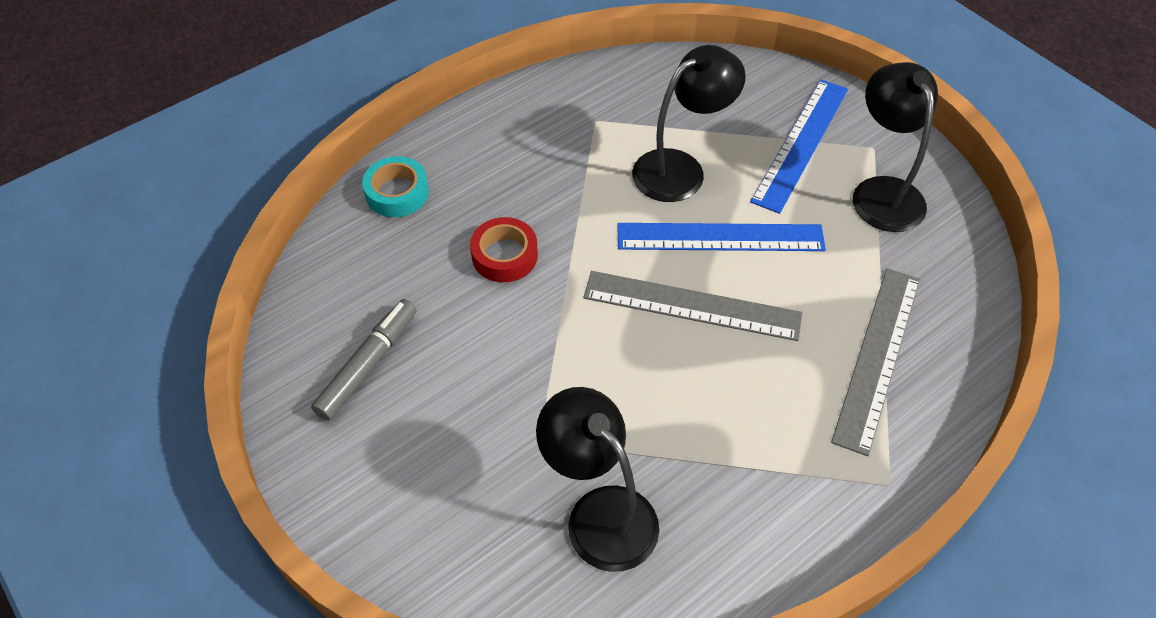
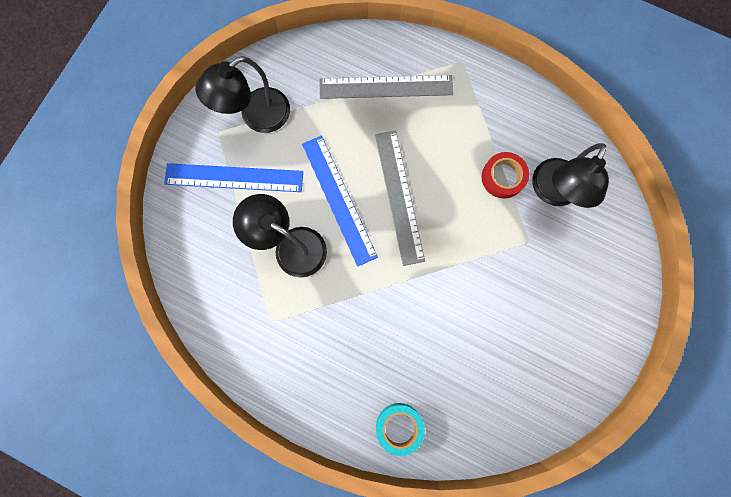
camera: 115 degrees left, 25 degrees up
(368, 364) = (533, 365): grey marker -> none
(504, 255) = (416, 325): red tape -> red tape (503, 177)

